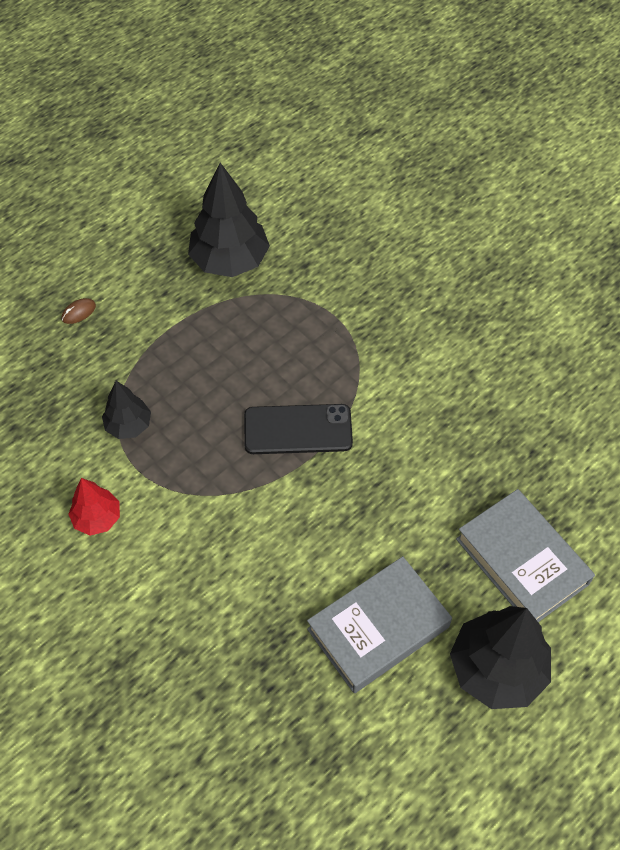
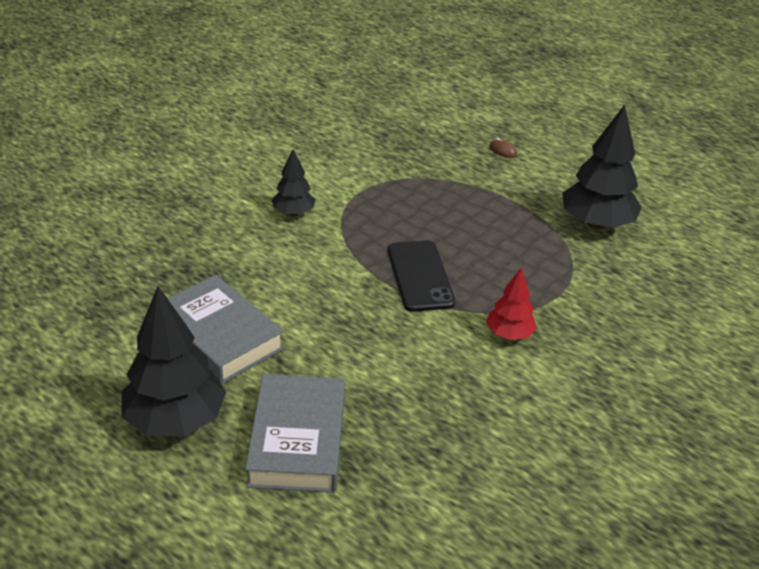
camera: 80 degrees right, 20 degrees down
(97, 518) = (311, 177): red tree -> red tree (509, 334)
(128, 425) = (400, 184): black tree -> black tree (293, 213)
(521, 561) = (297, 440): grey book -> grey book turned 45 degrees counterclockwise

